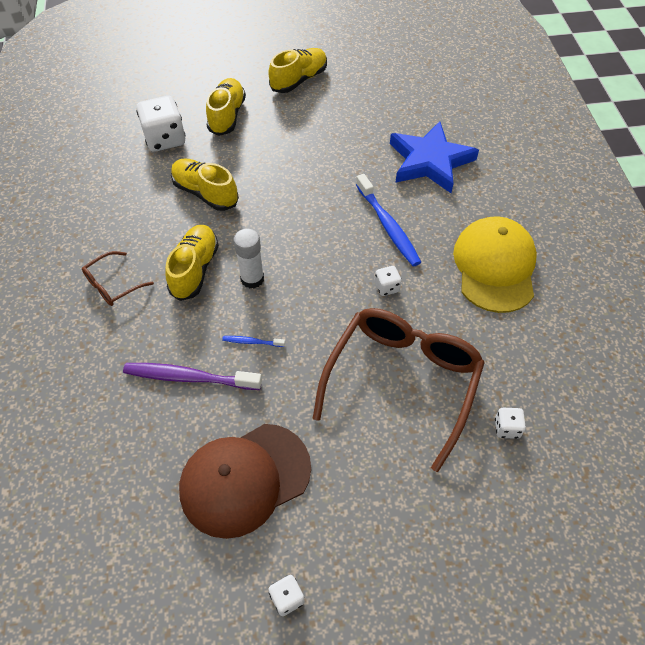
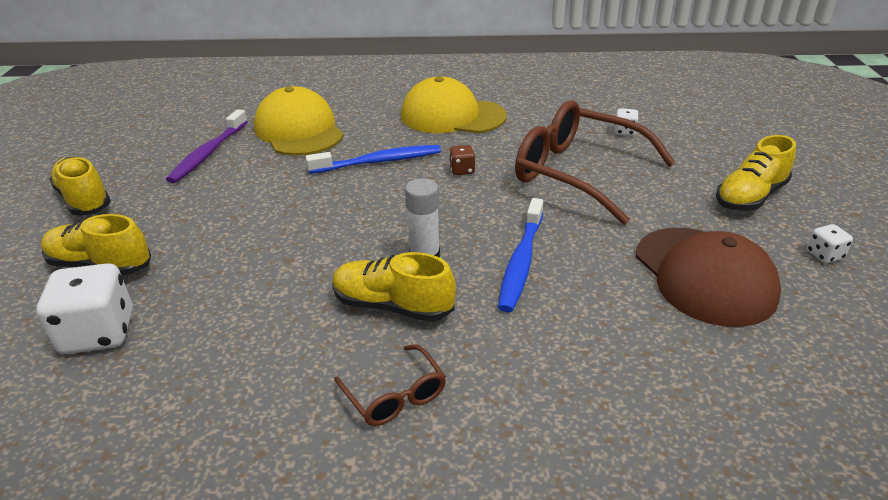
camera: 80 degrees left, 20 degrees down
(189, 378) = (571, 315): purple toothbrush -> purple toothbrush (208, 153)
(205, 193) = (250, 292): yellow shoe -> yellow shoe (750, 197)
(252, 342) = (521, 262): blue toothbrush -> blue toothbrush, size x2.14
(387, 287) = (462, 170): white dice -> brown dice
(430, 161) = (299, 130): blue star -> yellow cap

